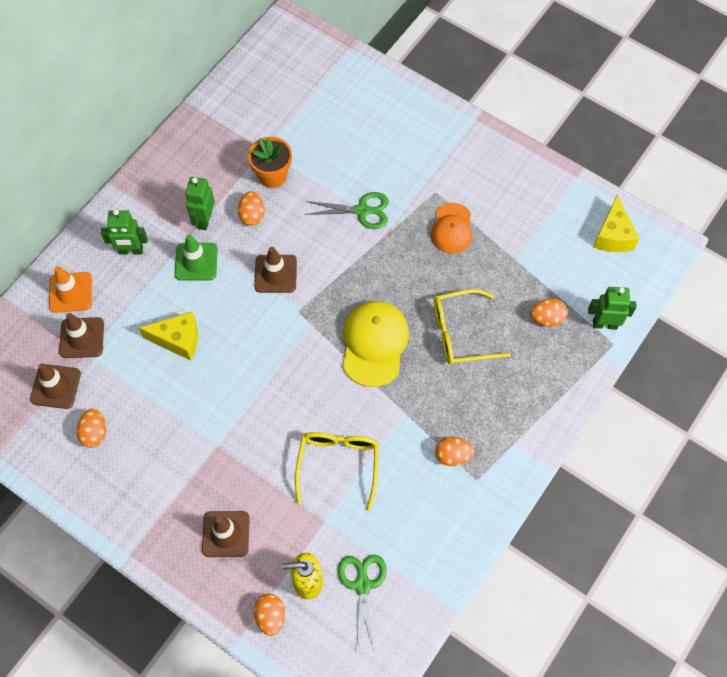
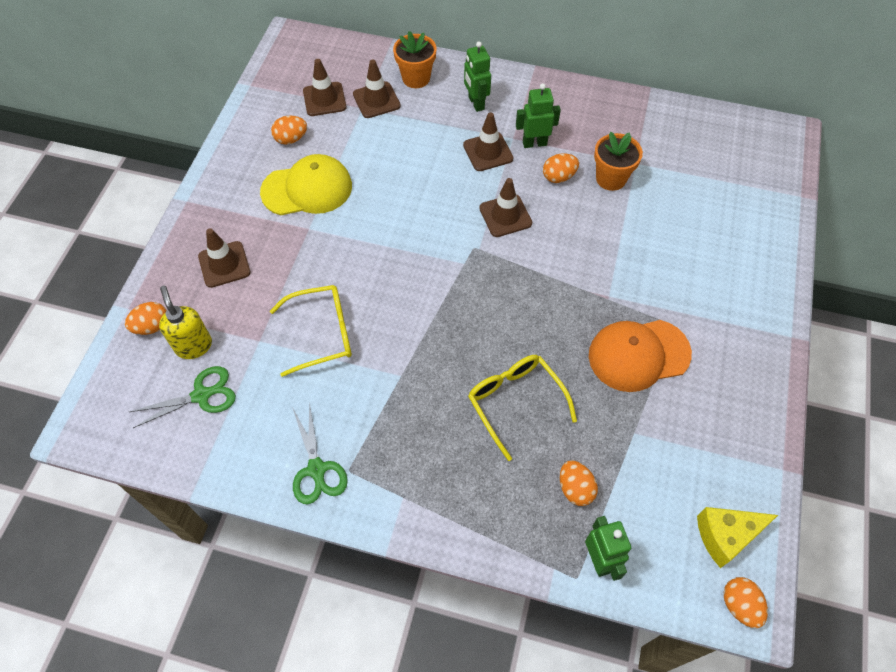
camera: 70 degrees right, 5 degrees down
(70, 292) = (416, 78): orange traffic cone -> orange flower pot
(178, 340) = (403, 165): yellow cheese -> none
(196, 262) = (488, 152): green traffic cone -> brown traffic cone
(362, 211) = (614, 265): green scissors -> green scissors (316, 469)
(374, 344) = (467, 323): yellow cap -> yellow cap (307, 189)
(452, 228) = (638, 355): orange cap -> orange cap, size x1.53
(452, 455) = (368, 437): orange egg -> orange egg (739, 605)

